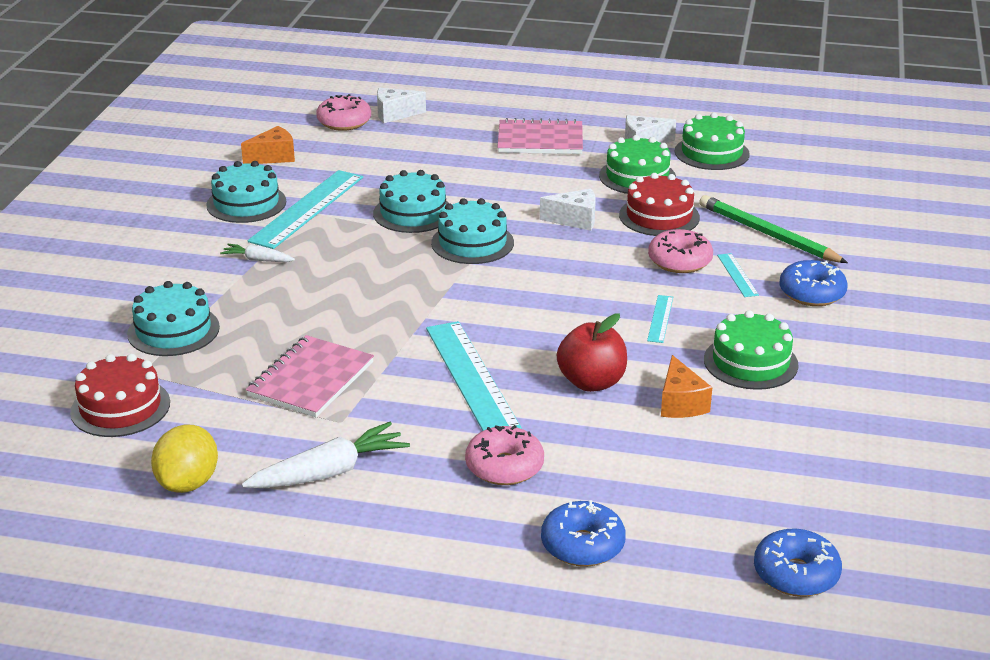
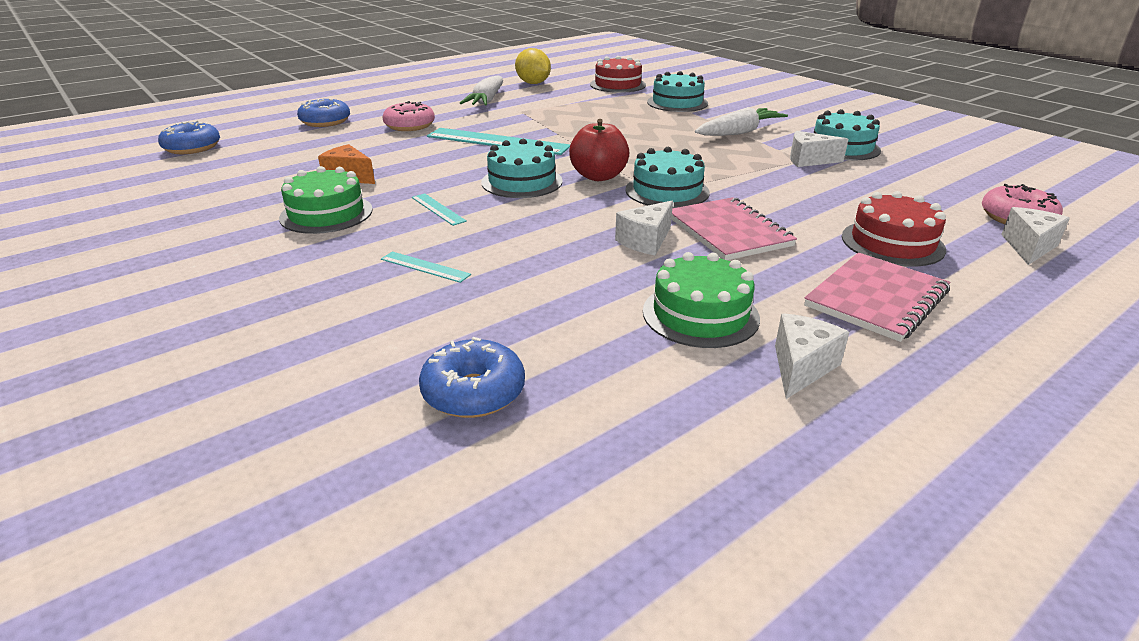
camera: 130 degrees right, 0 degrees up
(258, 260) = (739, 132): white carrot -> white carrot, size x1.82
(274, 157) = (936, 173): orange cheese -> none
(307, 208) = (809, 160): turquoise ruler -> white cheese
(311, 379) = (571, 114): pink notebook -> pink notebook (728, 231)
(413, 213) = (753, 188): turquoise cake -> turquoise cake (522, 182)
(591, 382) = (424, 164): red apple -> red apple (598, 176)
(659, 216) = (590, 283): red cake -> red cake (892, 243)
(679, 261) = (495, 253): pink donut -> none
(711, 153) = (707, 409): green cake -> none
(768, 234) = (453, 324): green pencil -> none
(812, 293) = (329, 285): blue donut -> blue donut (473, 392)

